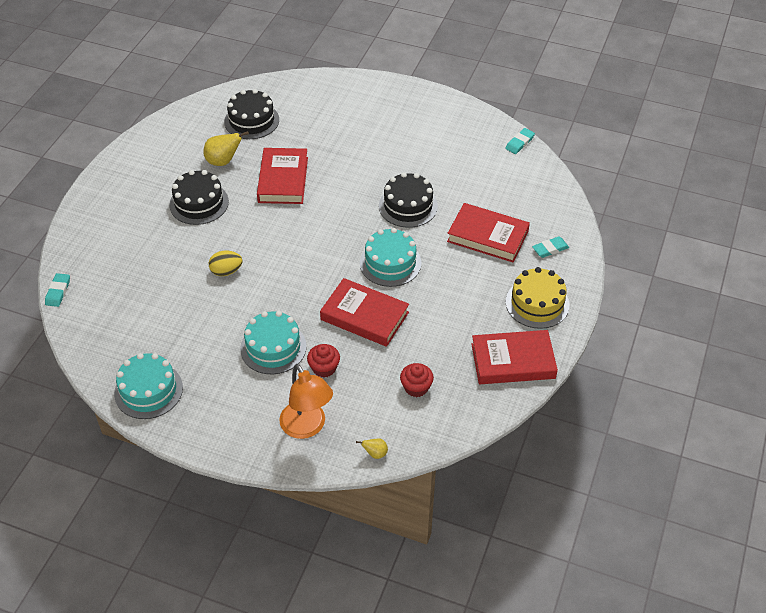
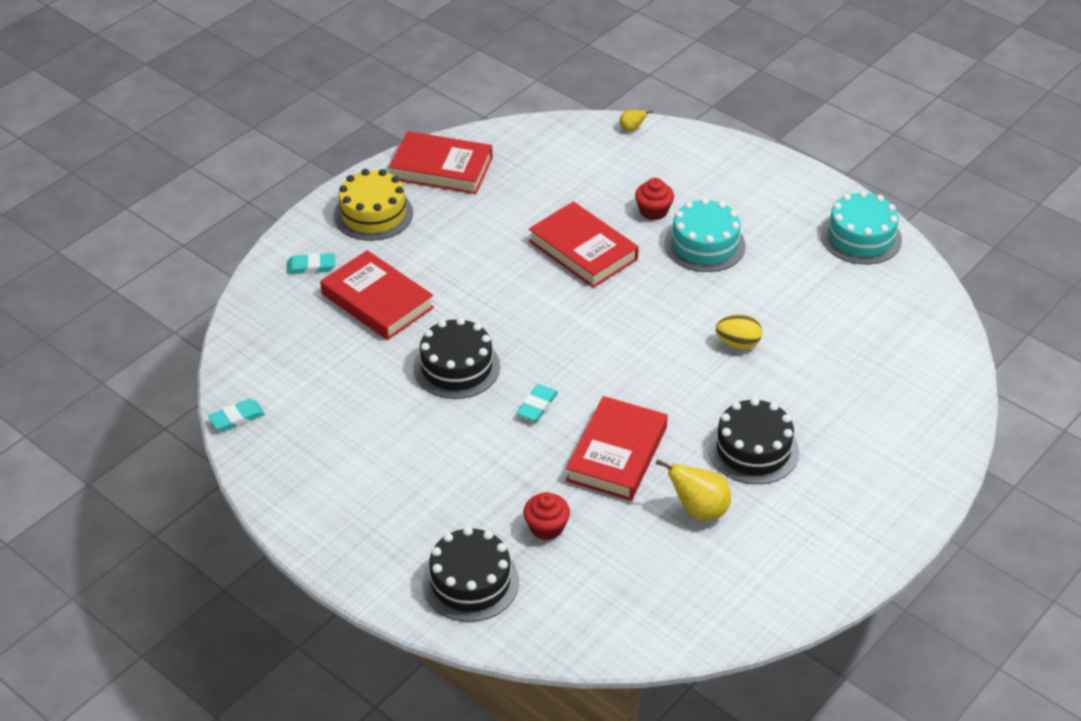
camera: 160 degrees left, 5 degrees down
(58, 292) = (968, 374): turquoise eraser -> turquoise eraser (537, 405)
(251, 120) = (630, 575): black cake -> black cake (470, 582)
(307, 427) = (693, 165): orange lamp -> none
(390, 263) = (521, 300): turquoise cake -> none
(416, 387) = (560, 170): red cupcake -> red cupcake (546, 527)

